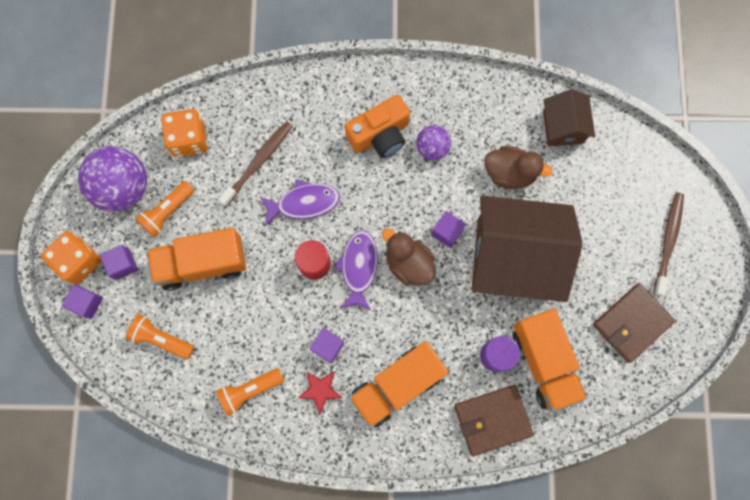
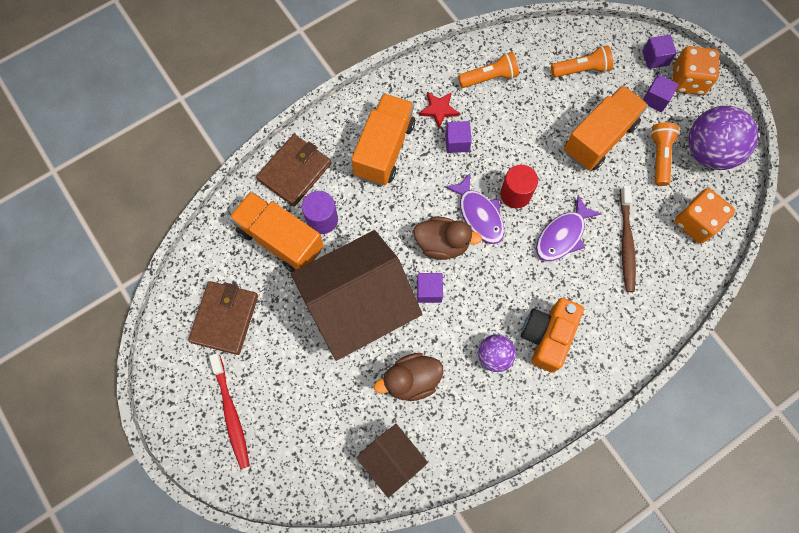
camera: 145 degrees right, 5 degrees down
(250, 390) = (489, 77): orange flashlight -> orange flashlight turned 45 degrees clockwise
(668, 242) = (231, 413): brown toothbrush -> red toothbrush

